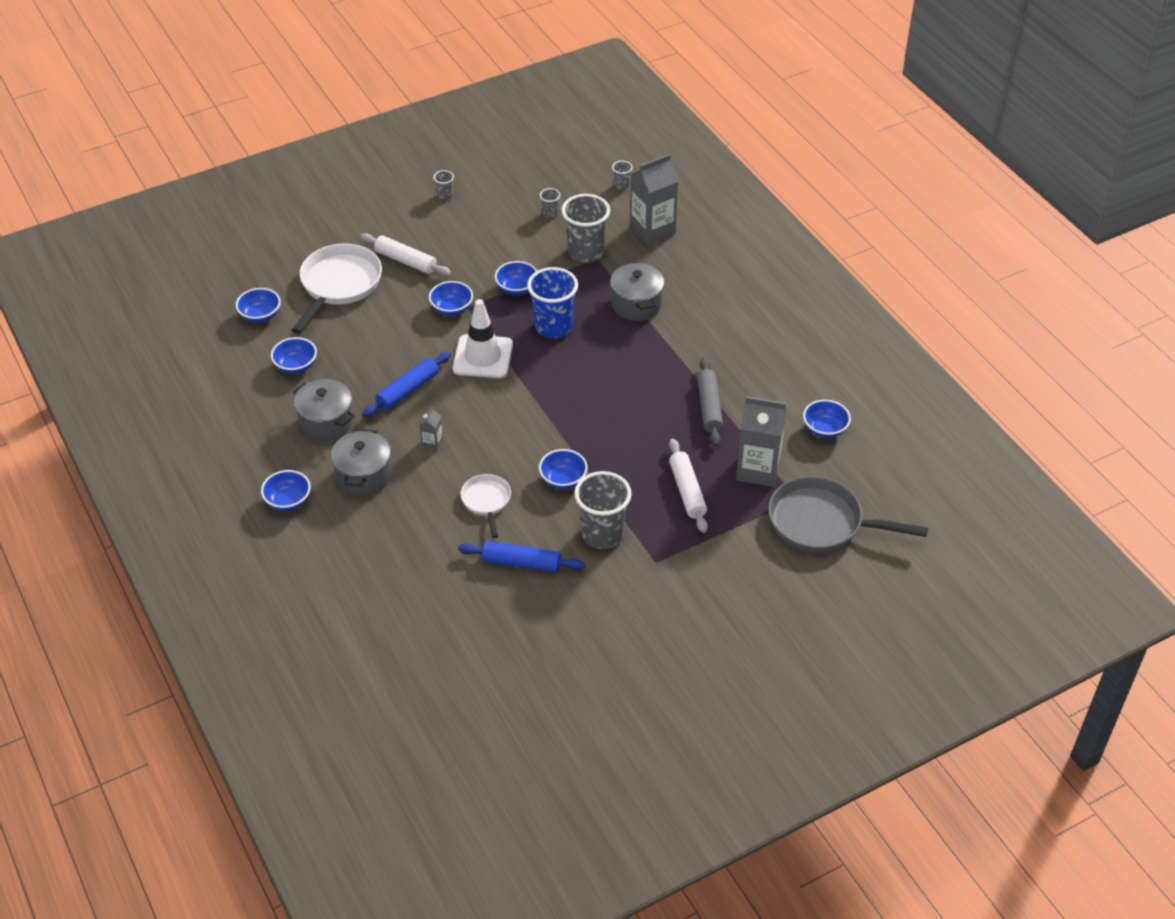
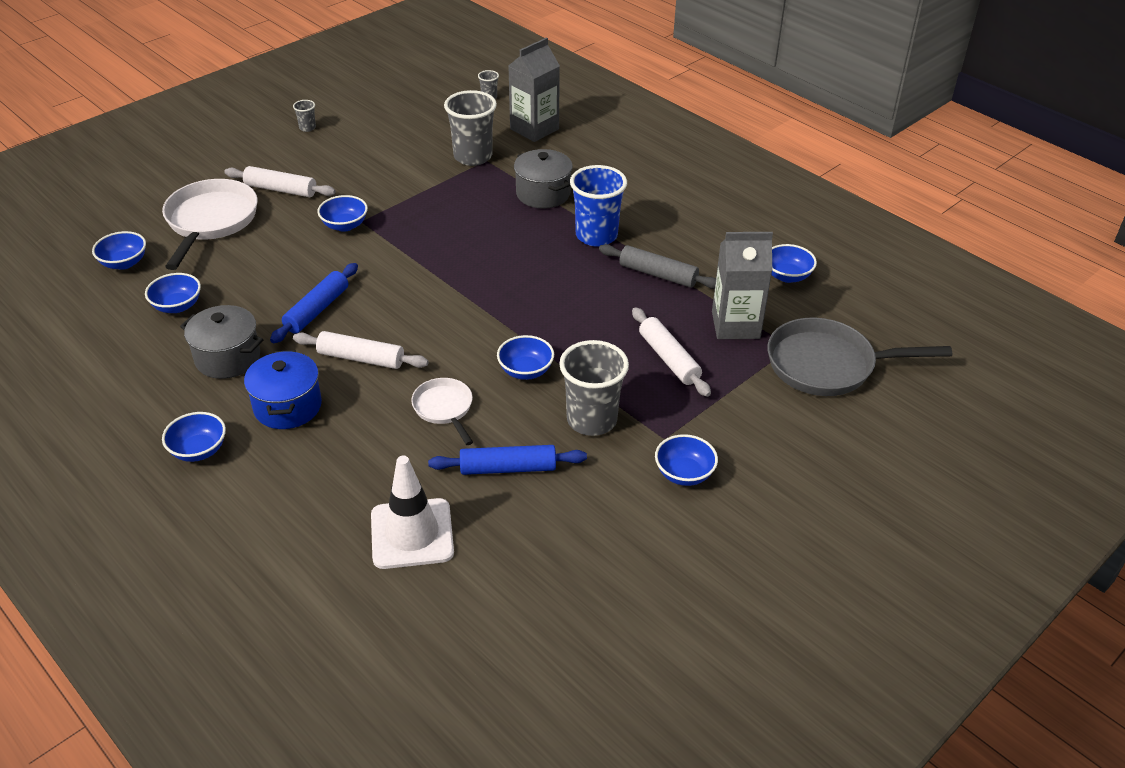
camera: 15 degrees left, 5 degrees down
(364, 476) = (288, 406): grey pot -> blue pot
(432, 443) = (361, 358): grey carton -> white rolling pin
(482, 357) = (393, 265): white traffic cone -> white traffic cone (412, 534)
(517, 288) = (411, 197): blue bowl -> blue bowl (684, 474)
(550, 213) = (424, 129): grey cup -> none
(553, 327) = (462, 226): blue cup -> blue cup (596, 235)
(709, 407) = (658, 274): grey rolling pin -> grey rolling pin turned 45 degrees counterclockwise

